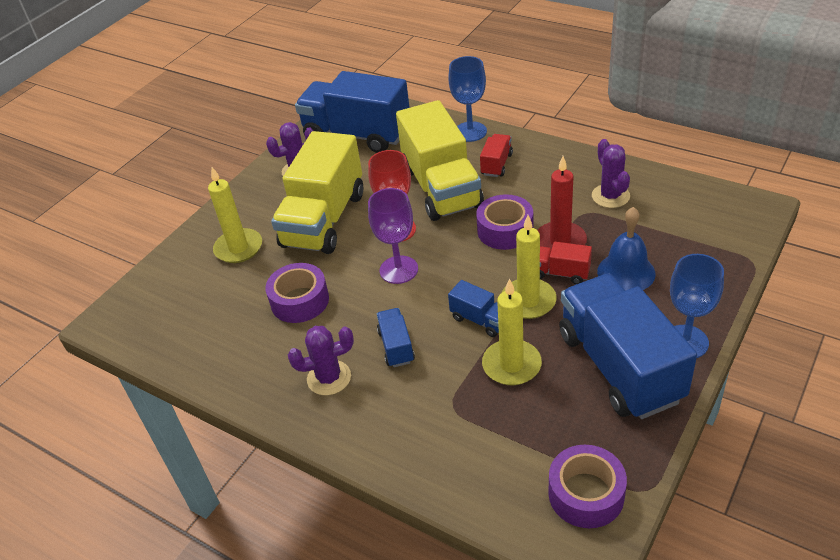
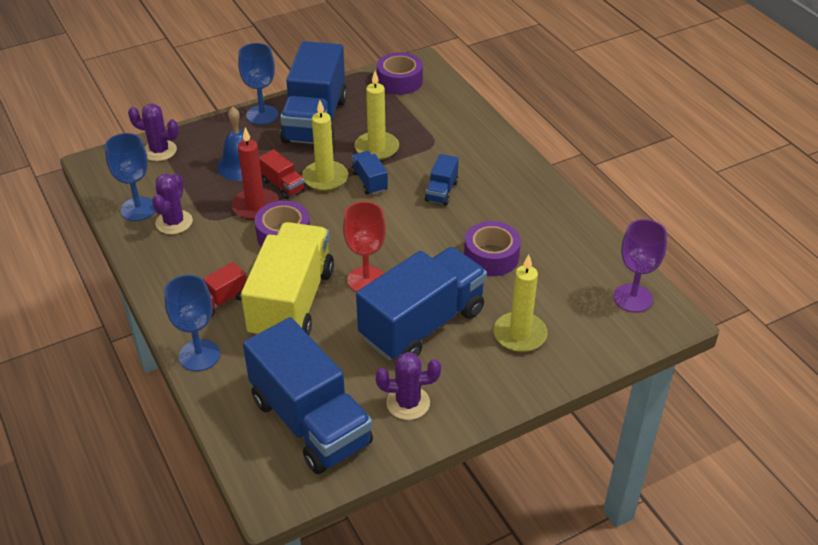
camera: 155 degrees left, 0 degrees up
(324, 220) = (422, 324): yellow truck -> blue truck
(329, 378) = (502, 192): purple cactus -> purple cactus (159, 151)
(398, 270) = (394, 244): purple goblet -> purple goblet (632, 298)
(655, 191) = (138, 209): none -> blue goblet

